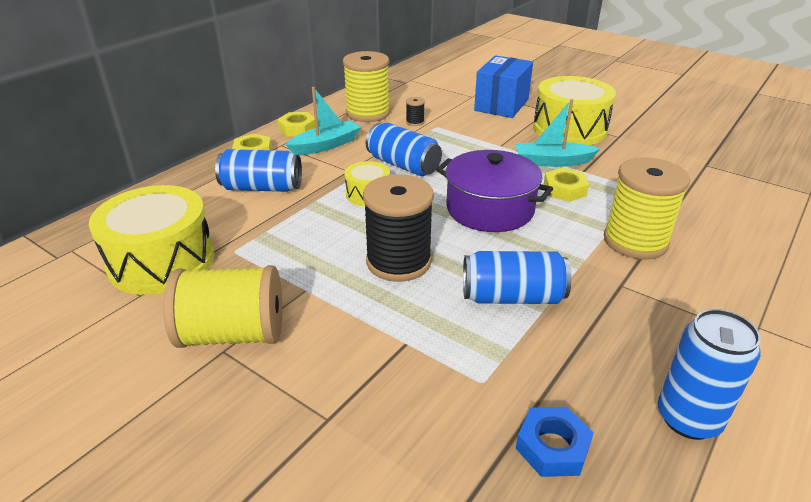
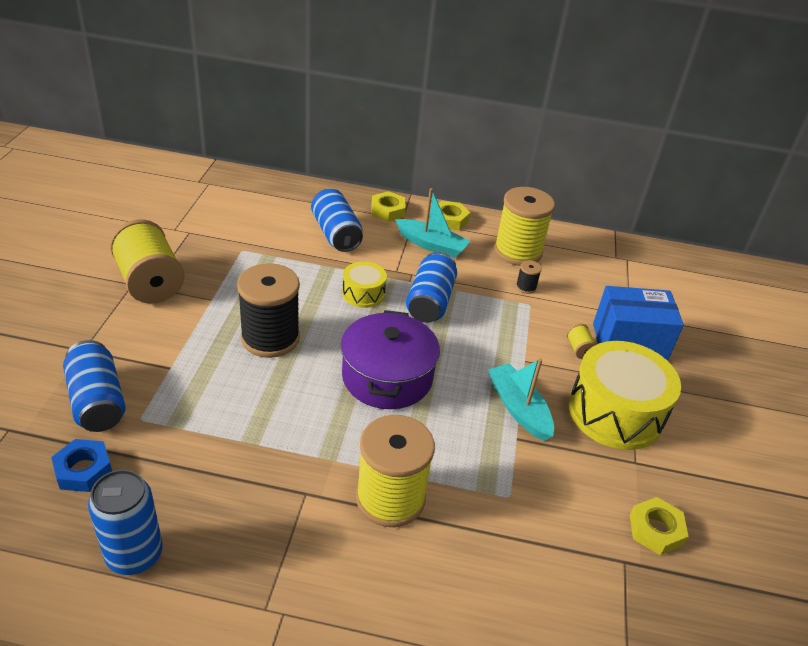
camera: 60 degrees right, 5 degrees up
(161, 261) = (214, 223): yellow drum -> none
(499, 123) = (579, 349): none -> yellow spool
(512, 297) = (252, 418): blue can -> blue can (97, 401)
(564, 190) = (462, 427): yellow nut -> yellow nut (655, 530)

